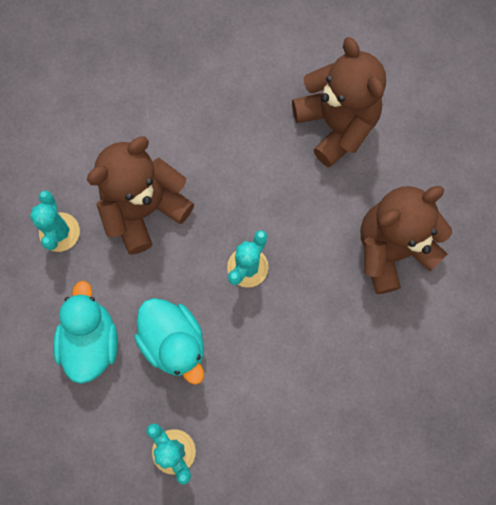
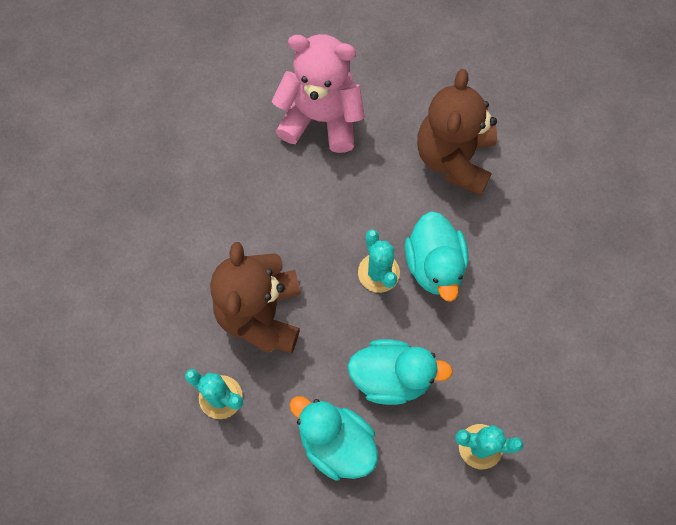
camera: 50 degrees left, 5 degrees down
(289, 304) = (434, 265): none -> turquoise duck
(336, 124) = (321, 118): brown teddy bear -> pink teddy bear

